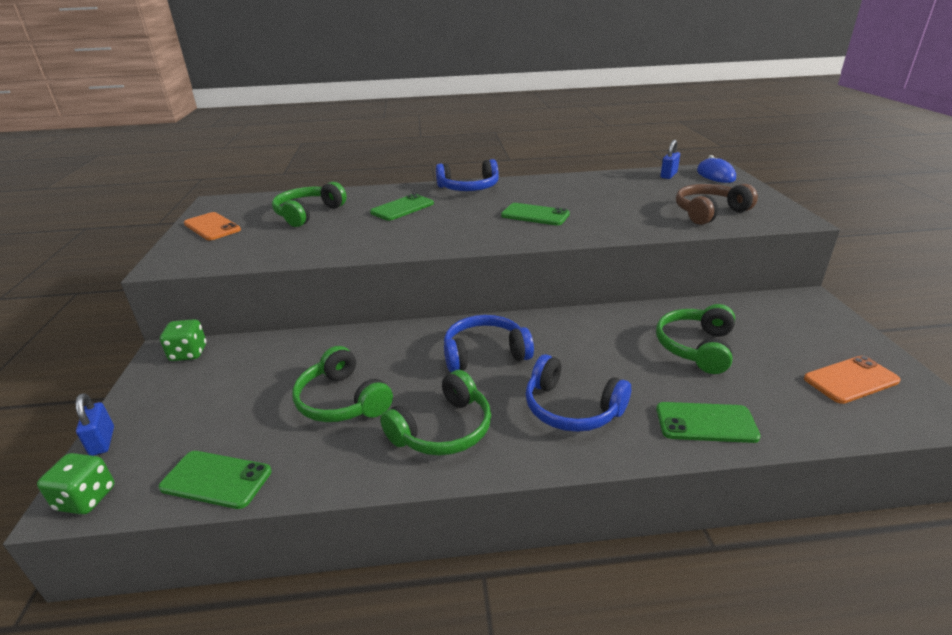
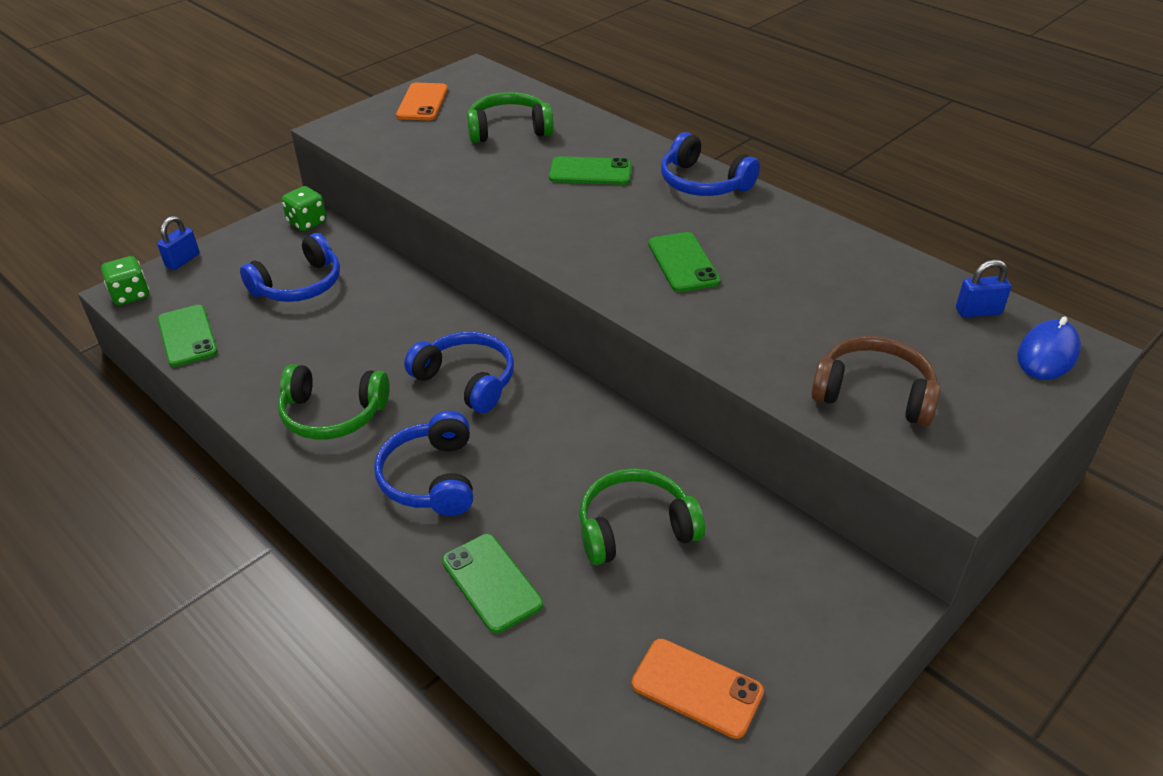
camera: 50 degrees right, 10 degrees up
(258, 387) = (299, 285): none -> blue headphones
(342, 400) = (321, 338): green headphones -> none

